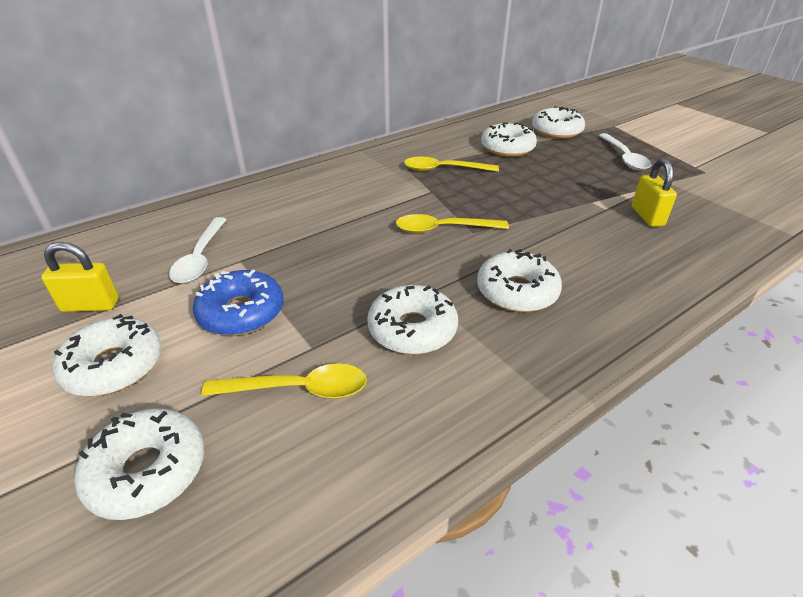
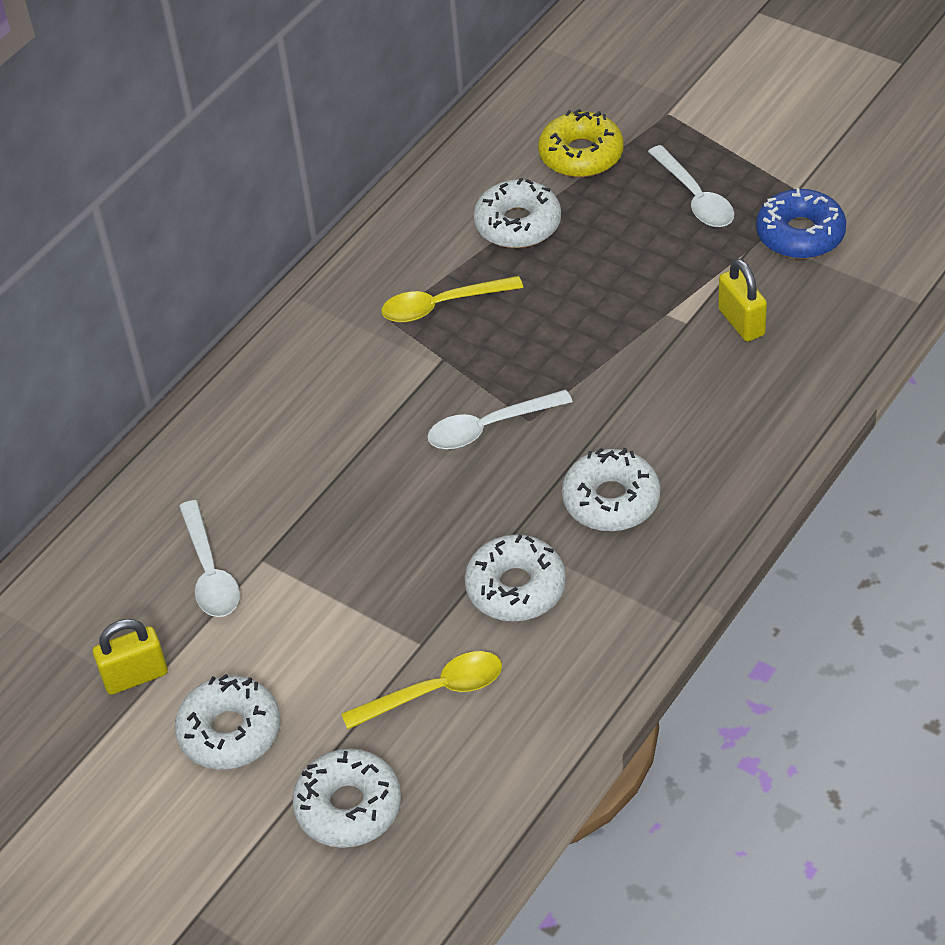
camera: 15 degrees left, 10 degrees up
(241, 312) = (317, 628): blue donut -> blue donut (800, 234)
(443, 229) = (489, 427): yellow spoon -> white spoon
(556, 131) = (581, 155): white donut -> yellow donut

